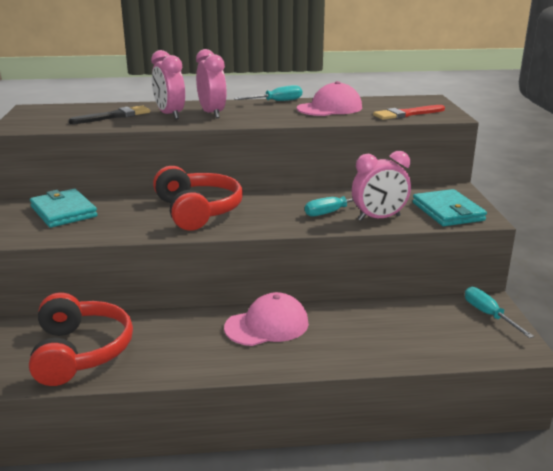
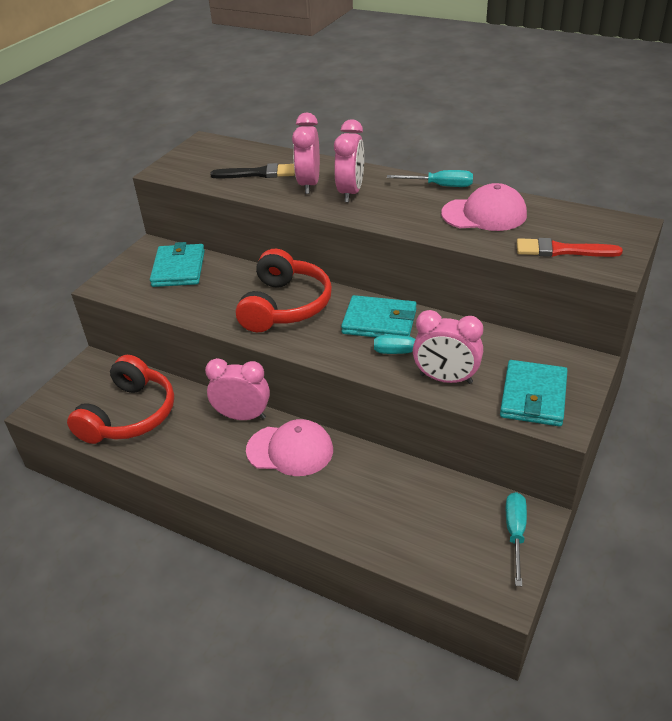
camera: 35 degrees right, 15 degrees up
(198, 318) = (242, 416): none -> pink clock
(288, 202) = (379, 322): none -> turquoise wallet

